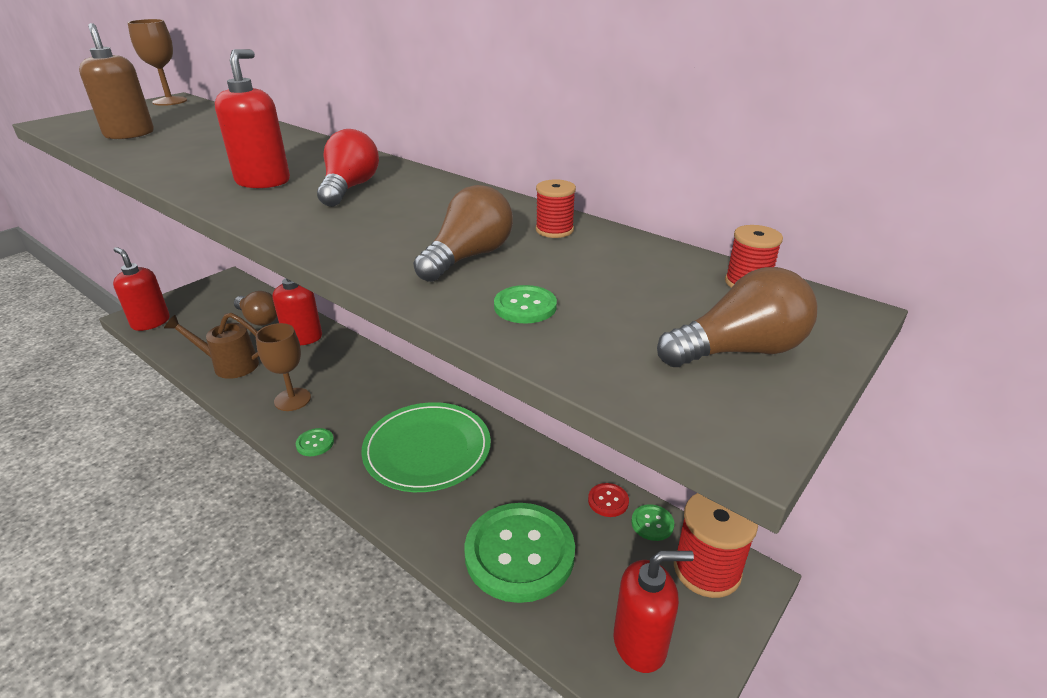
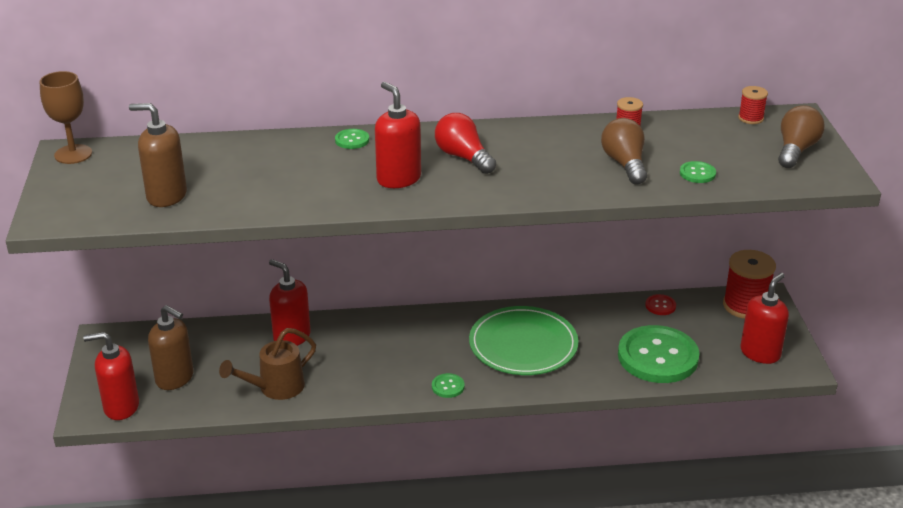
camera: 45 degrees left, 0 degrees up
(203, 323) = (175, 378): none -> brown soap dispenser
(259, 319) = (219, 347): brown light bulb -> none
(292, 399) = (377, 376): brown goblet -> none
(652, 523) = (695, 302): green button -> green button (352, 140)

